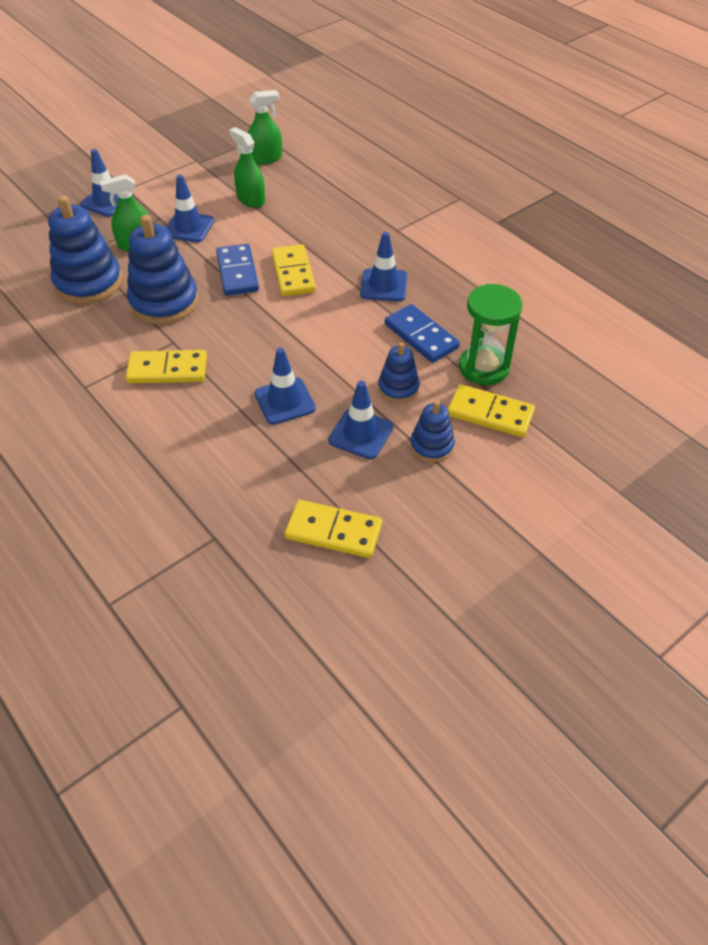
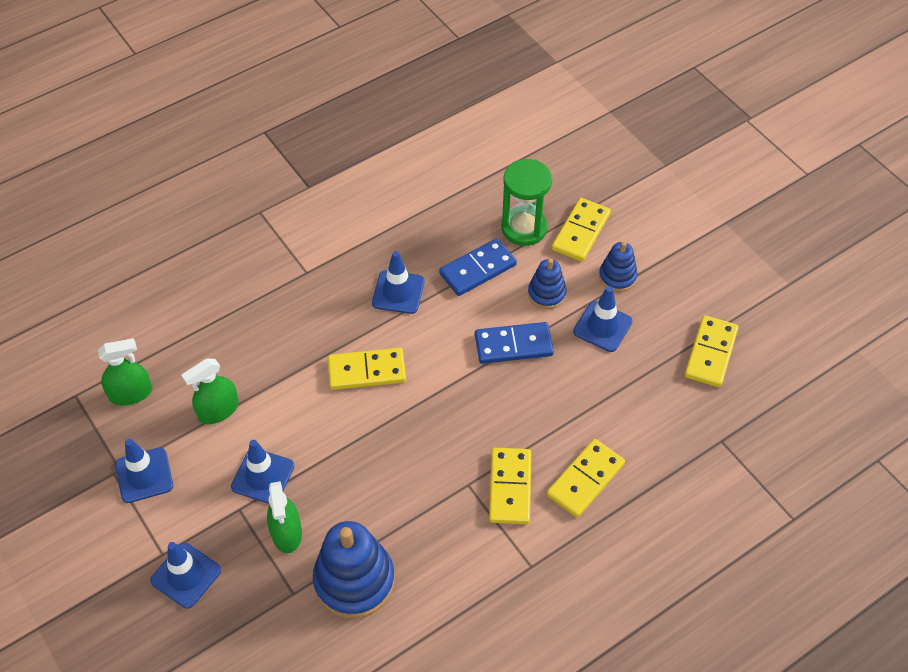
camera: 85 degrees left, 5 degrees up
(164, 302) = (400, 496): blue stacking toy -> none
(172, 423) = (585, 479): none -> yellow domino
(237, 272) = (357, 424): blue domino -> blue domino (513, 345)
(265, 158) = (131, 393): green spray bottle -> green spray bottle turned 90 degrees clockwise
(285, 401) = (559, 384): blue traffic cone -> blue traffic cone (144, 475)

